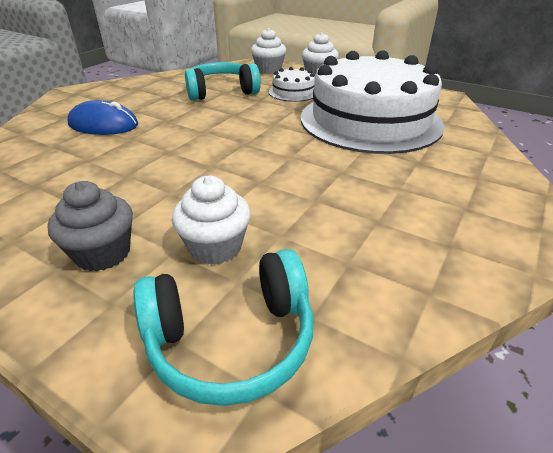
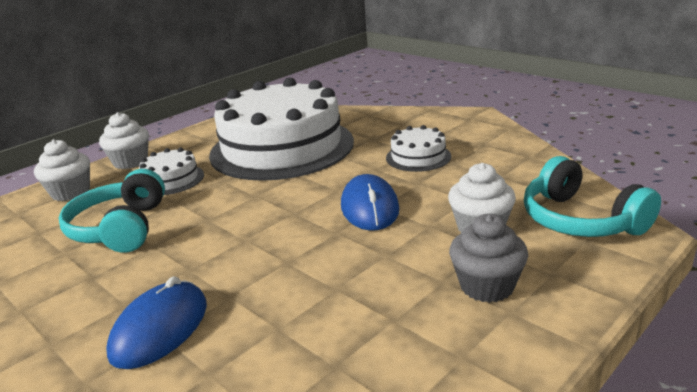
camera: 75 degrees left, 10 degrees down
(231, 339) = (580, 220): turquoise headphones -> turquoise headphones turned 150 degrees clockwise
(256, 176) = (369, 208): none -> blue mouse
(382, 195) = (418, 157): none -> white cake

